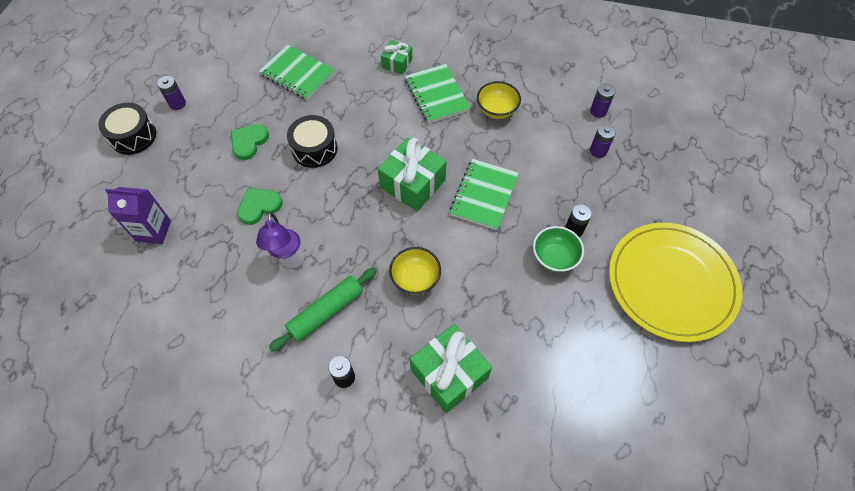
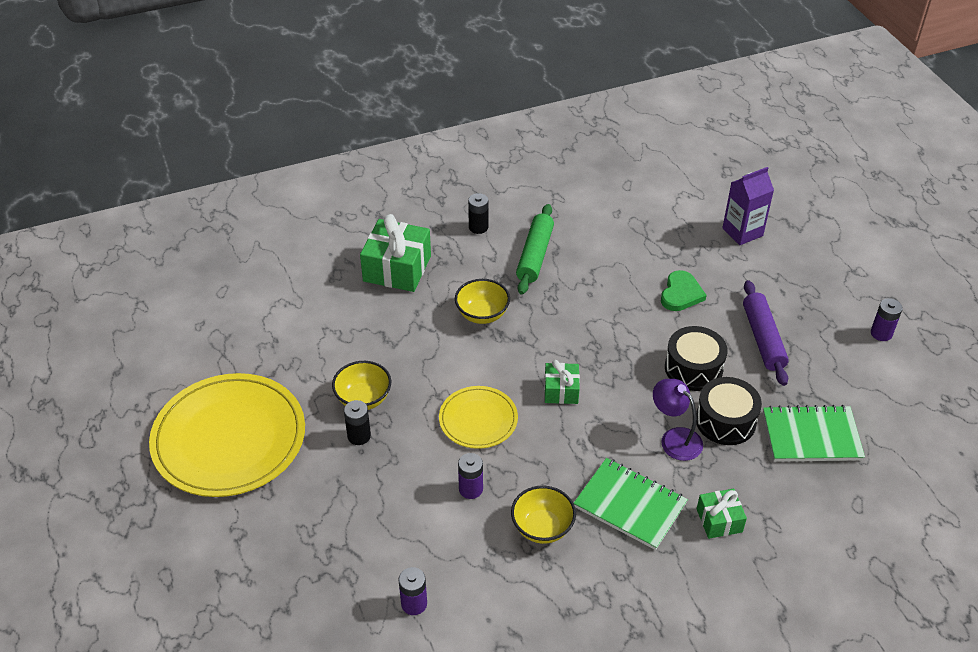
camera: 145 degrees right, 15 degrees down
(133, 136) = (872, 284): black drum -> black drum (725, 421)
(249, 142) = (763, 339): green heart -> purple rolling pin
(283, 250) = (618, 275): purple lamp -> purple lamp (675, 438)
(412, 183) = (561, 390): green gift -> green gift, size x0.56
(484, 195) = (478, 419): green notebook -> yellow plate
(554, 258) = (363, 399): green bowl -> yellow bowl
(598, 151) = (383, 544): purple battery -> purple battery (471, 489)

